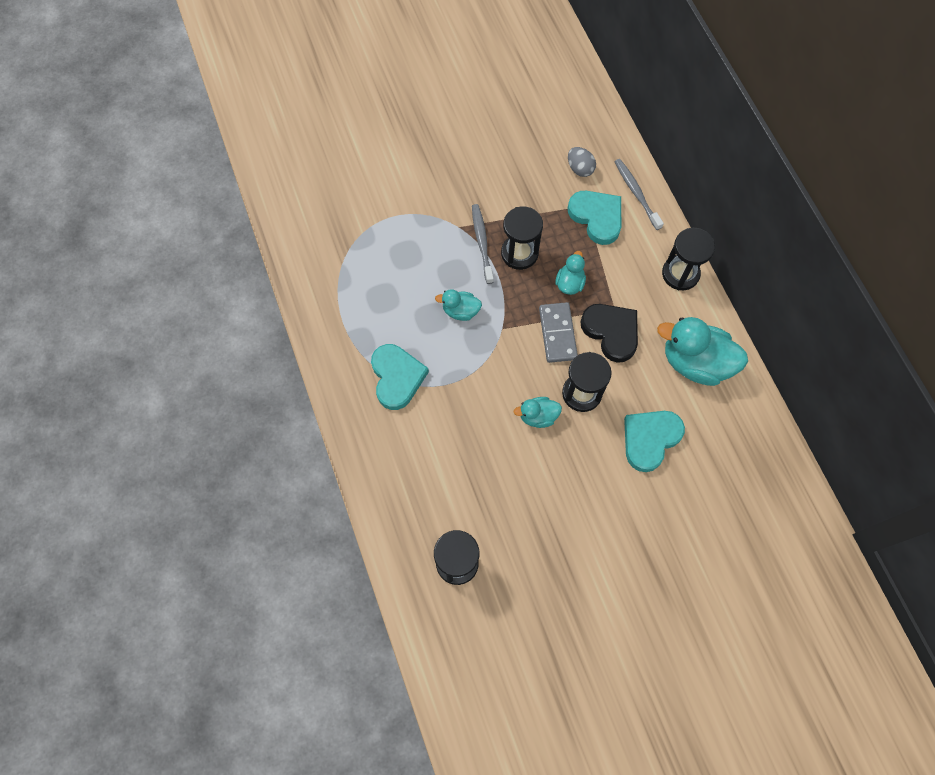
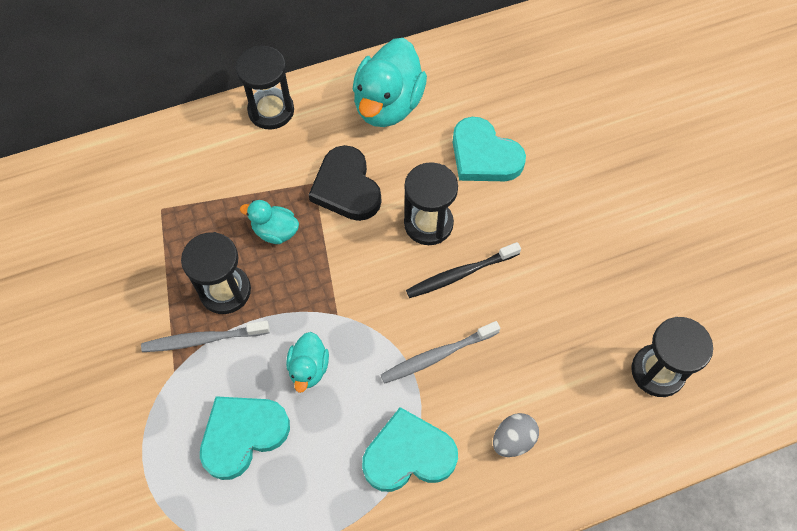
camera: 90 degrees left, 5 degrees down
(538, 416) = (460, 274): turquoise duck -> black toothbrush
(557, 333) = (347, 248): grey domino -> none
(580, 169) = (102, 212): grey egg -> grey egg (513, 440)
(597, 217) = (181, 196): turquoise heart -> turquoise heart (242, 435)
(611, 332) = (346, 187): black heart -> black heart turned 75 degrees counterclockwise
(636, 193) = (151, 149): grey toothbrush -> grey toothbrush (437, 355)

